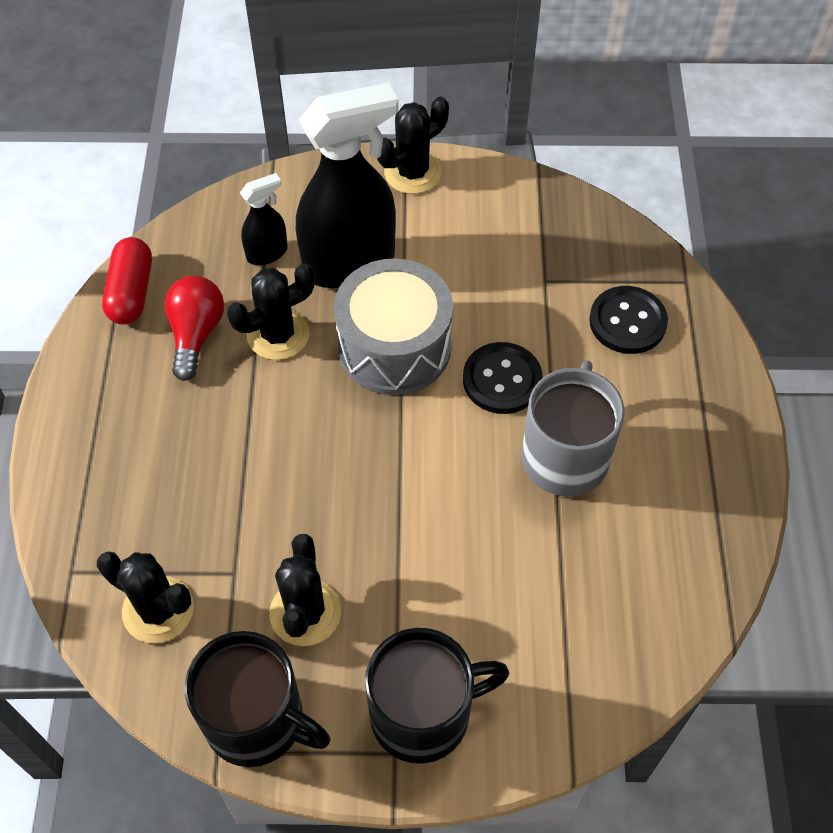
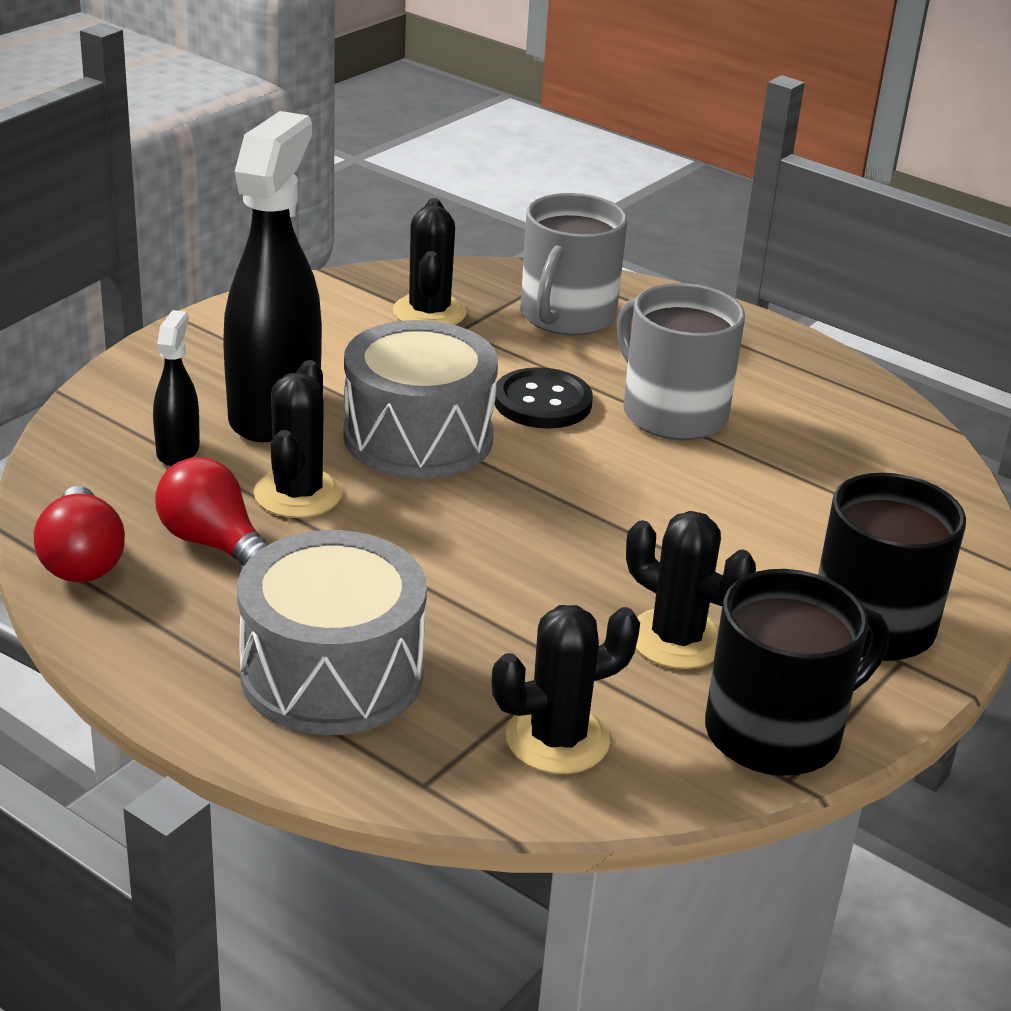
camera: 55 degrees left, 25 degrees down
(128, 467) = (332, 674): none -> grey drum
(131, 292) = (82, 560): red capsule -> red light bulb
(412, 173) = (218, 328): black cactus -> black cactus (429, 312)
(627, 322) = (566, 316): black button -> grey mug

